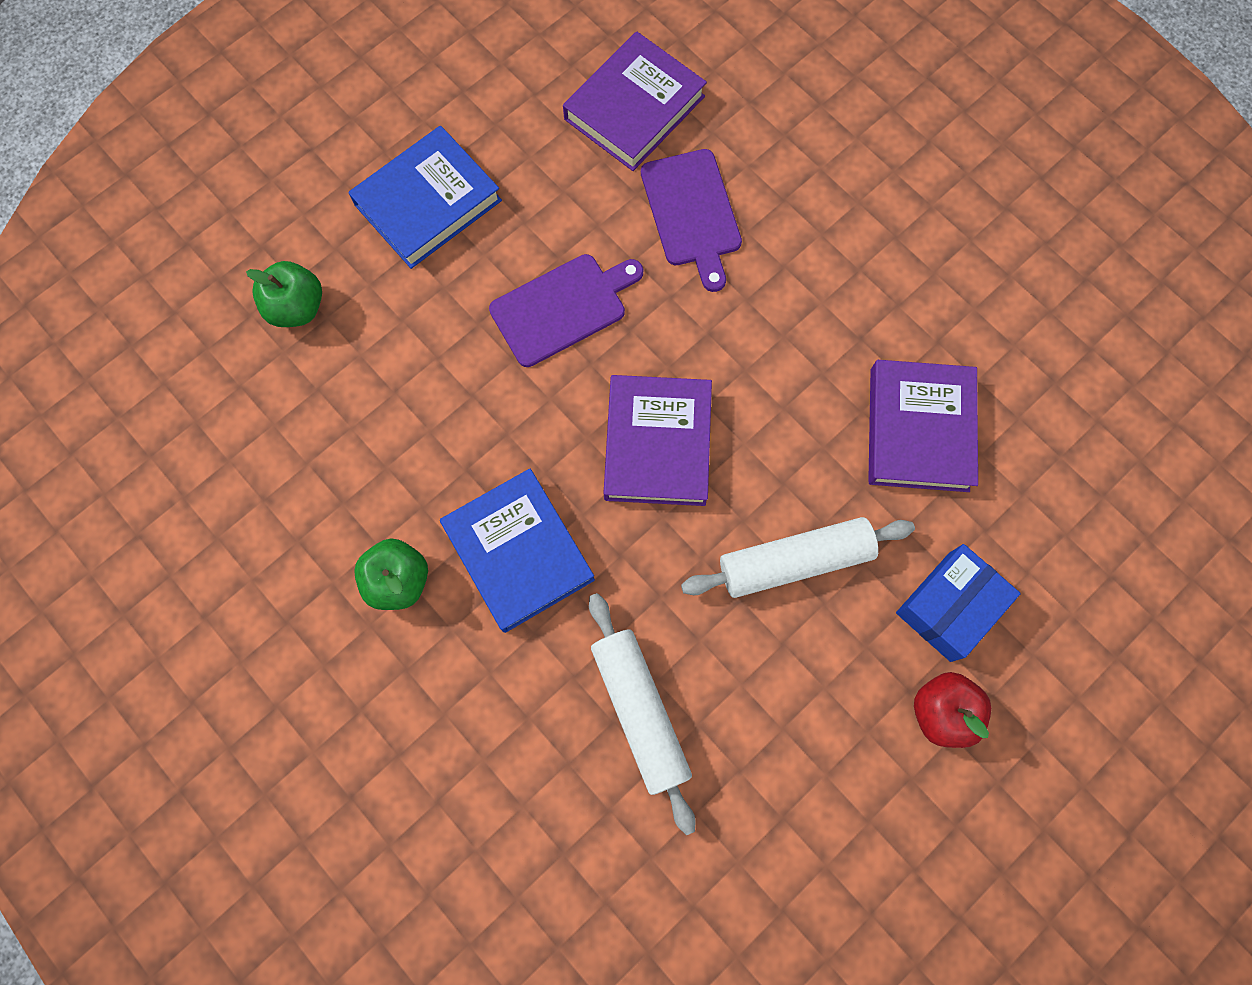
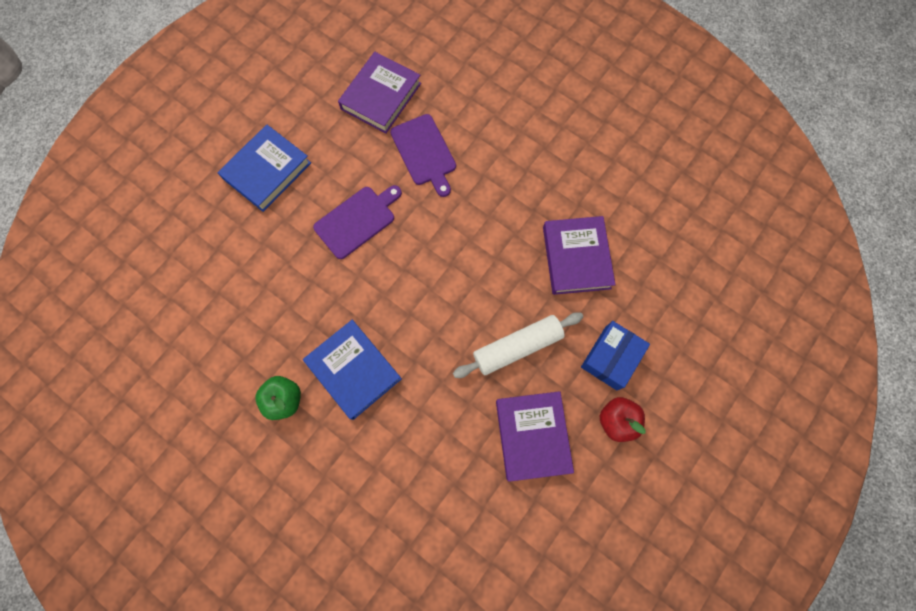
camera: 10 degrees left, 0 degrees up
(297, 307) = (197, 246): green apple -> none
(640, 711) = (441, 452): white rolling pin -> none
(657, 444) = (425, 291): purple book -> purple book (532, 436)

